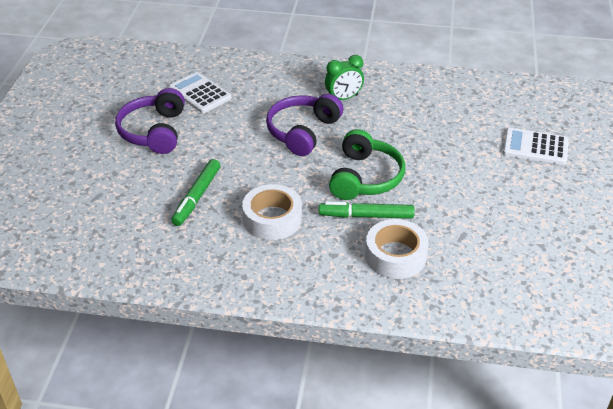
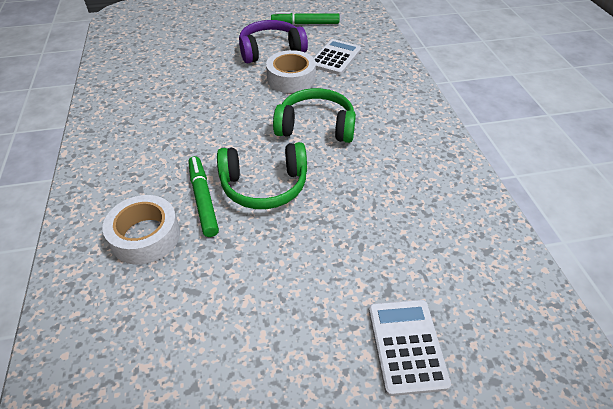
camera: 70 degrees right, 5 degrees up
(197, 197) = (197, 91): green marker -> green marker (305, 24)
(272, 219) = (180, 138): white tape -> white tape (291, 79)
(302, 131) = (316, 126): purple headphones -> green headphones
(343, 98) = (388, 140): green clock -> none

